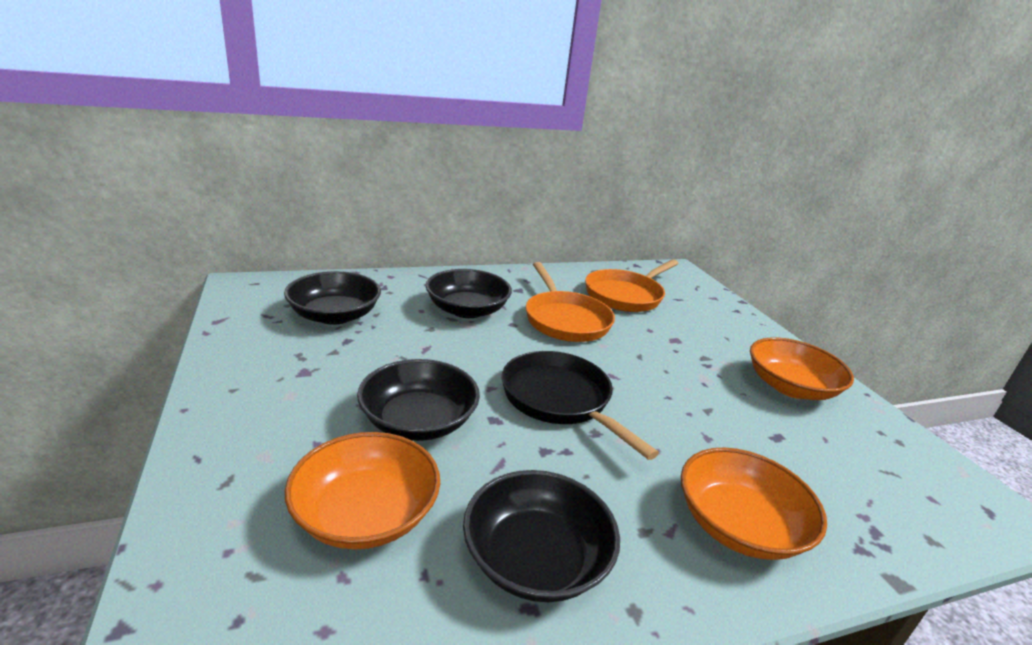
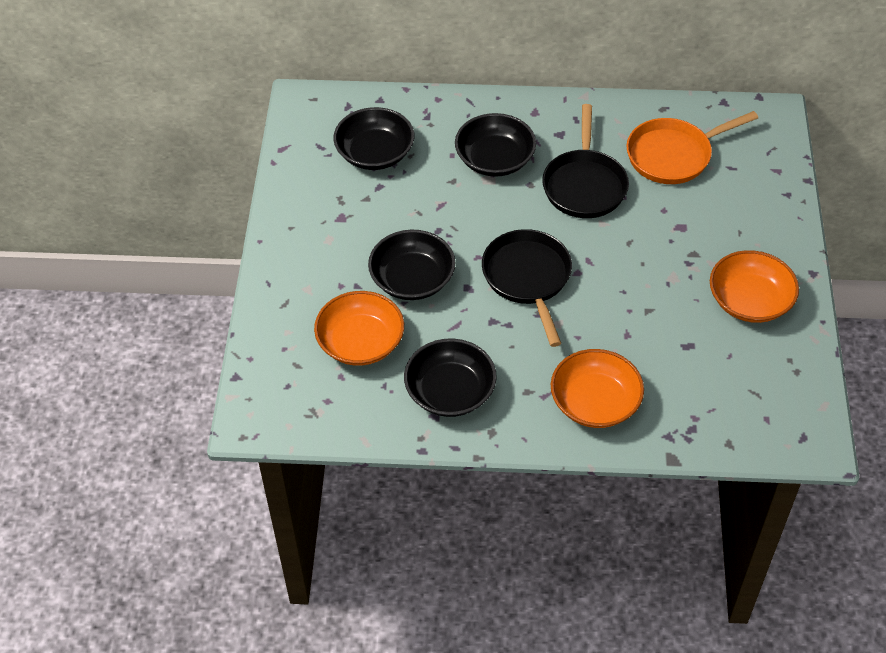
camera: 25 degrees right, 25 degrees up
(565, 320) = (584, 185): orange pan -> black pan

